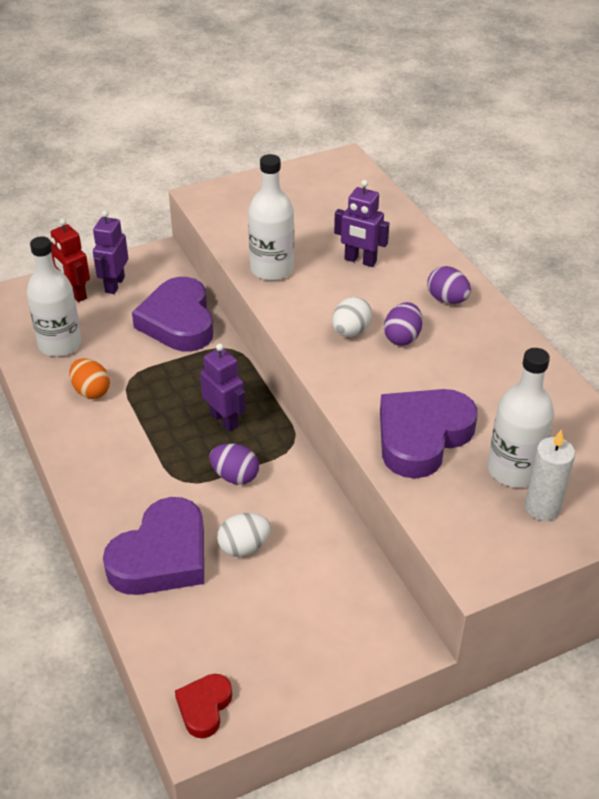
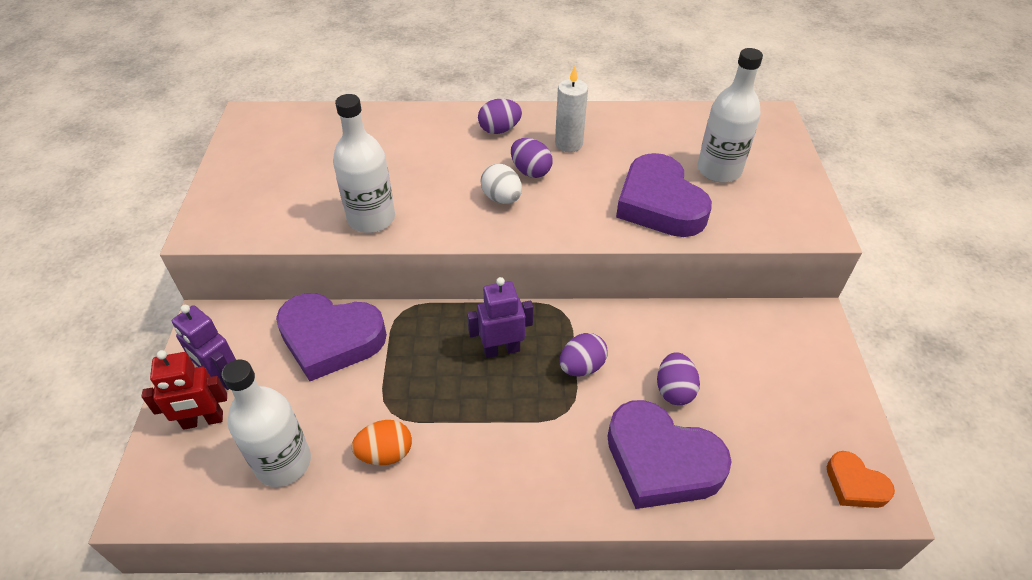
camera: 65 degrees left, 5 degrees up
(162, 556) = (661, 461): purple heart -> purple heart turned 150 degrees clockwise
(204, 707) = (855, 484): red heart -> orange heart
(244, 547) = (674, 390): white egg -> purple egg
(360, 261) = (407, 159): purple robot -> none
(542, 507) = (764, 171): white candle -> white candle (568, 144)

